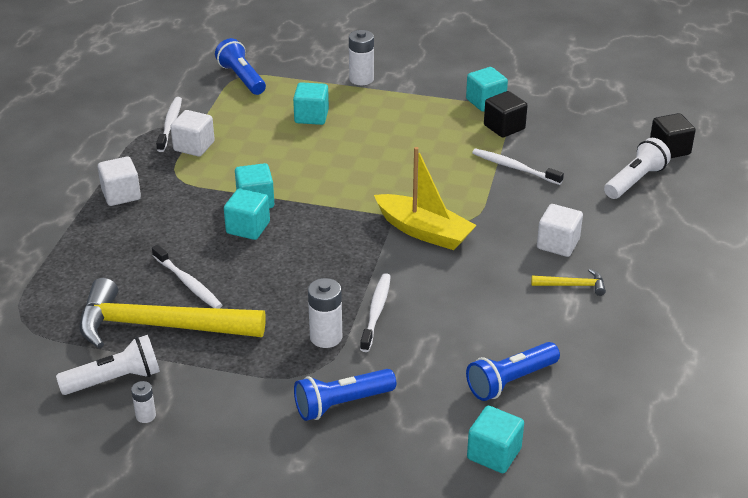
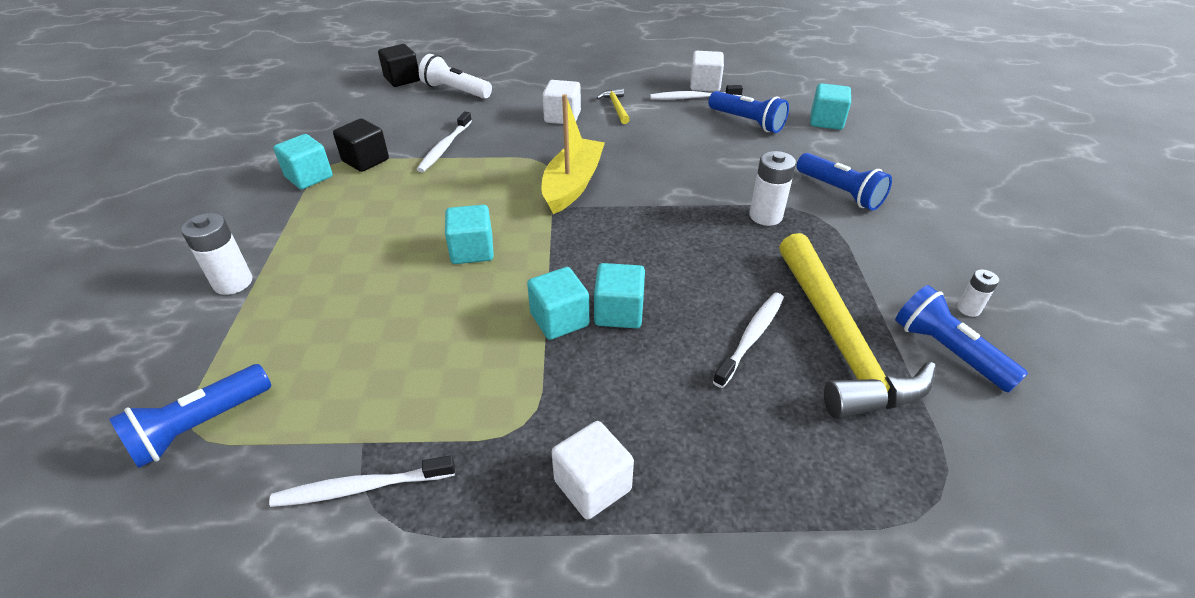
camera: 105 degrees left, 5 degrees up
(115, 380) = (947, 351): white flashlight -> blue flashlight
(194, 146) = (431, 429): white cube -> white cube (705, 85)
(311, 116) = (338, 312): turquoise cube -> turquoise cube (472, 250)
(376, 312) = (711, 194): white toothbrush -> white toothbrush (693, 98)

